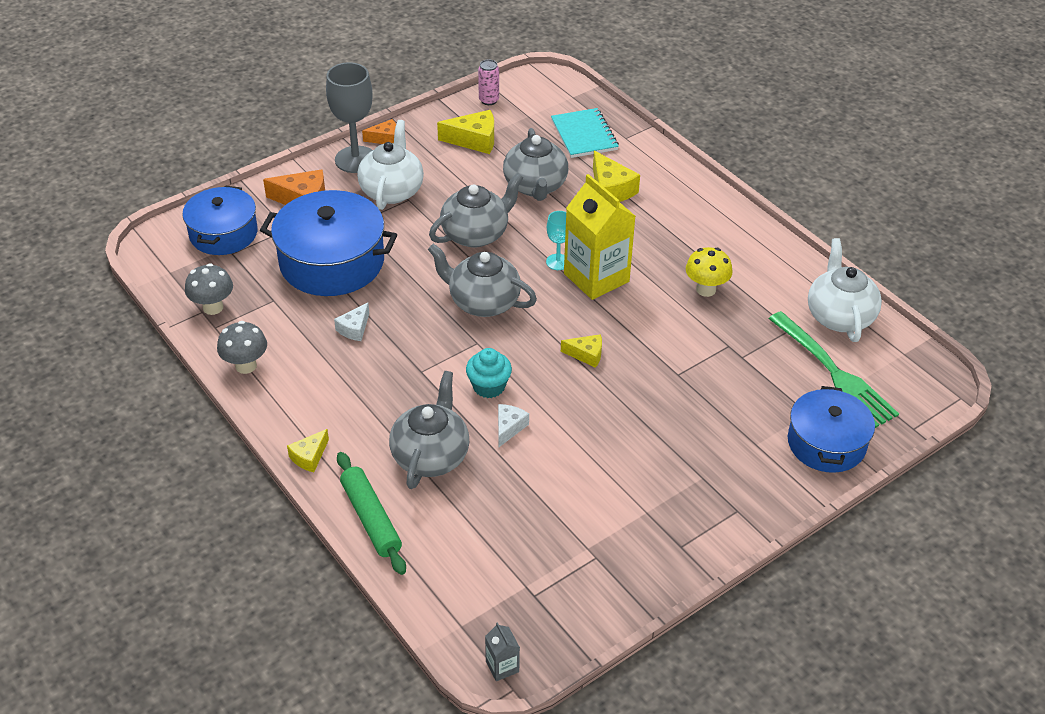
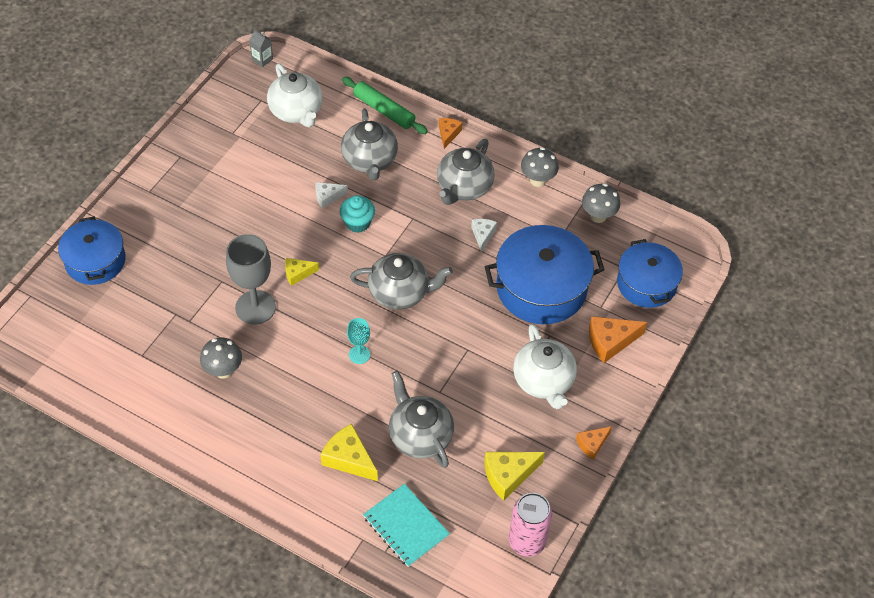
camera: 155 degrees right, 10 degrees up
(309, 457) = (448, 134): yellow cheese -> orange cheese
(356, 159) = (600, 406): grey goblet -> grey goblet (255, 307)
(476, 234) = (443, 359): grey teapot -> grey teapot (464, 187)
(489, 100) = (527, 541): pink can -> pink can, size x1.65
(509, 428) = (327, 197): white cheese -> white cheese turned 75 degrees clockwise
(596, 277) = (320, 350): yellow carton -> none
(706, 289) = (223, 370): yellow mushroom -> grey mushroom
(833, 372) = (99, 325): green fork -> none
(839, 316) = (102, 383): white teapot -> white teapot (296, 111)

